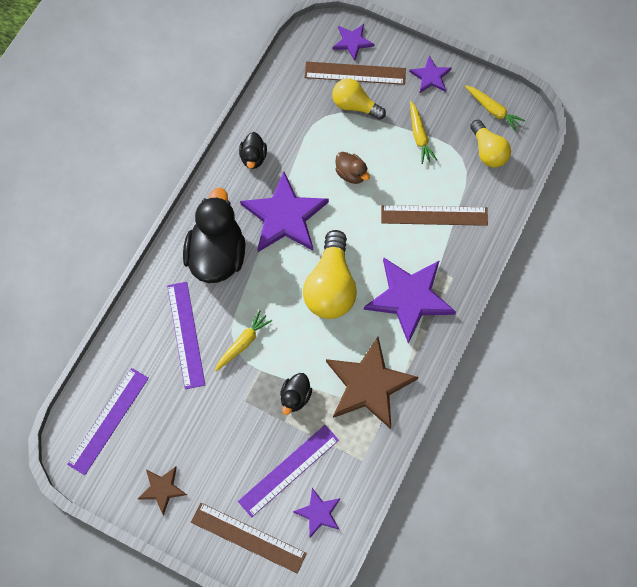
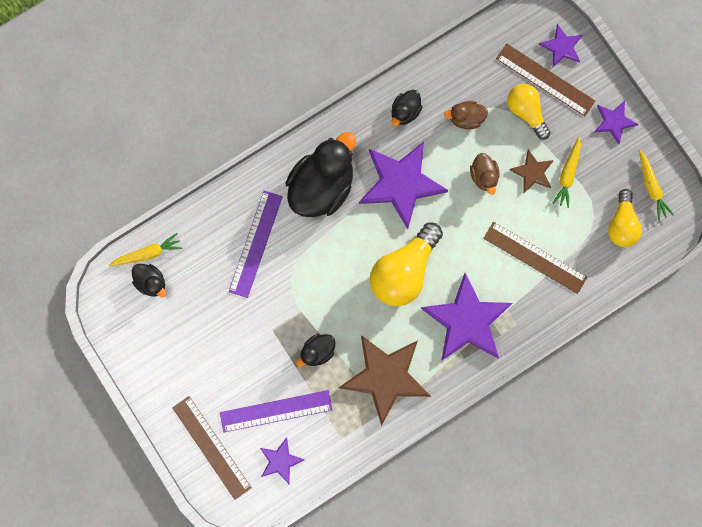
camera: 30 degrees right, 10 degrees up
(108, 420) = (151, 282): purple ruler -> black duck
(162, 489) = (164, 366): brown star -> brown star (532, 172)
(243, 343) = (299, 279): yellow carrot -> yellow carrot (147, 253)
(308, 136) = (466, 118): none -> brown duck

